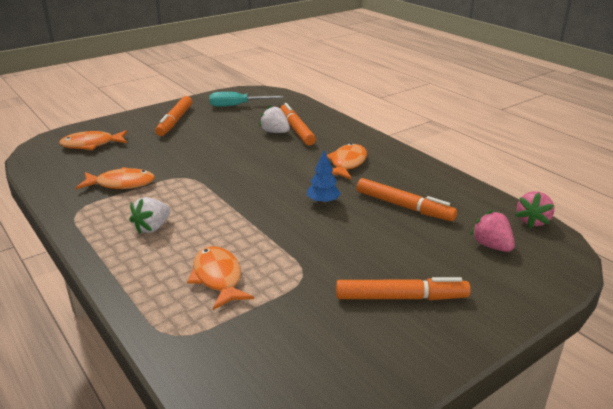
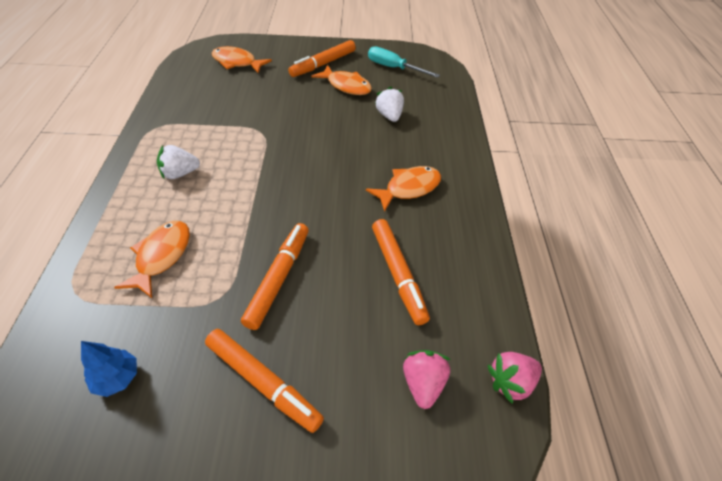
camera: 35 degrees right, 20 degrees up
(121, 184) = (211, 115): orange fish -> orange fish (346, 86)
(296, 130) = (411, 122): orange marker -> orange marker (278, 278)
(323, 202) = (333, 223): blue tree -> blue tree (117, 378)

